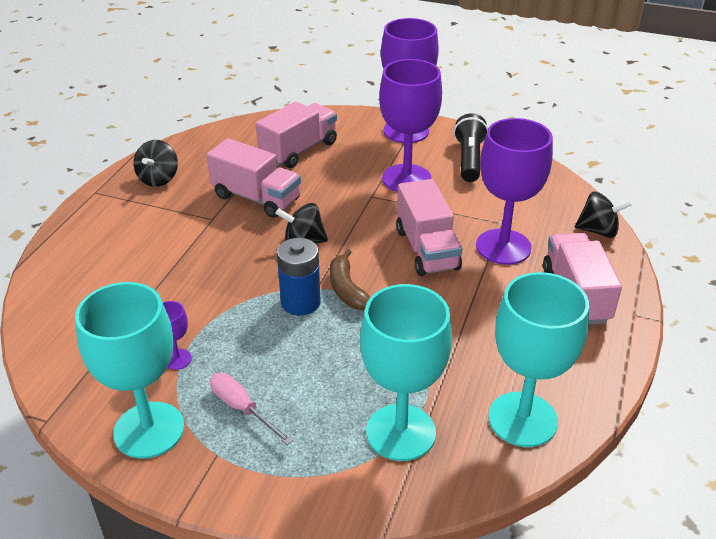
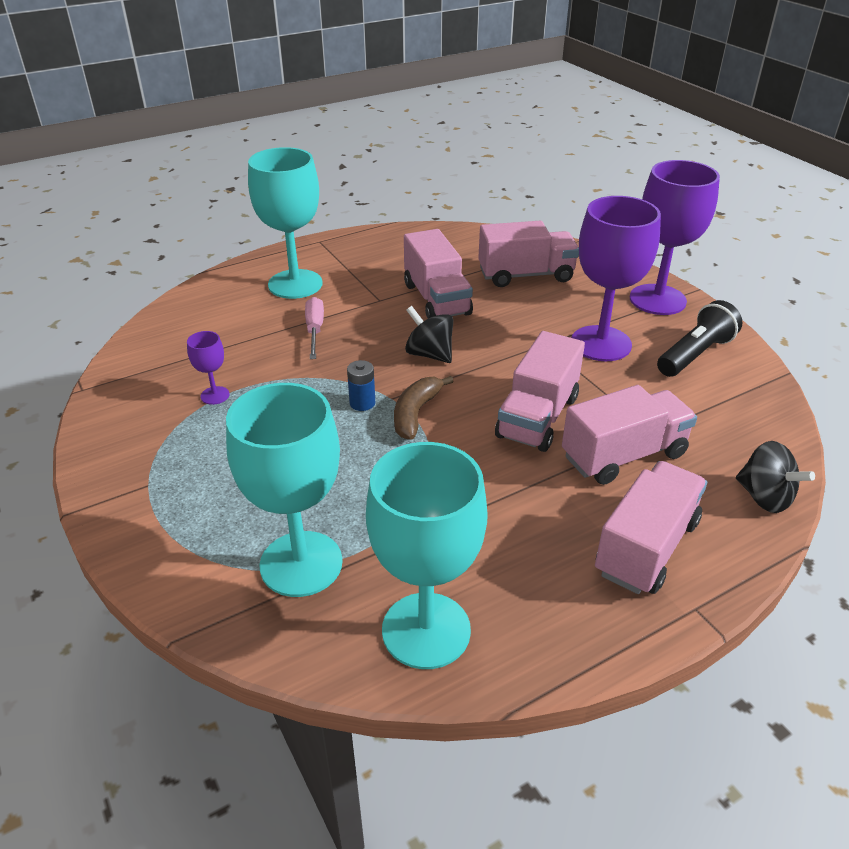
camera: 40 degrees right, 0 degrees up
(149, 430) = (130, 436): turquoise goblet -> turquoise goblet (295, 284)
(158, 179) = (378, 250): black spinning top -> none
(242, 408) = (209, 461): pink screwdriver -> pink screwdriver (315, 330)
(300, 302) = (362, 403): blue battery -> blue battery, size x0.58
(503, 247) = (623, 455): purple goblet -> pink truck

